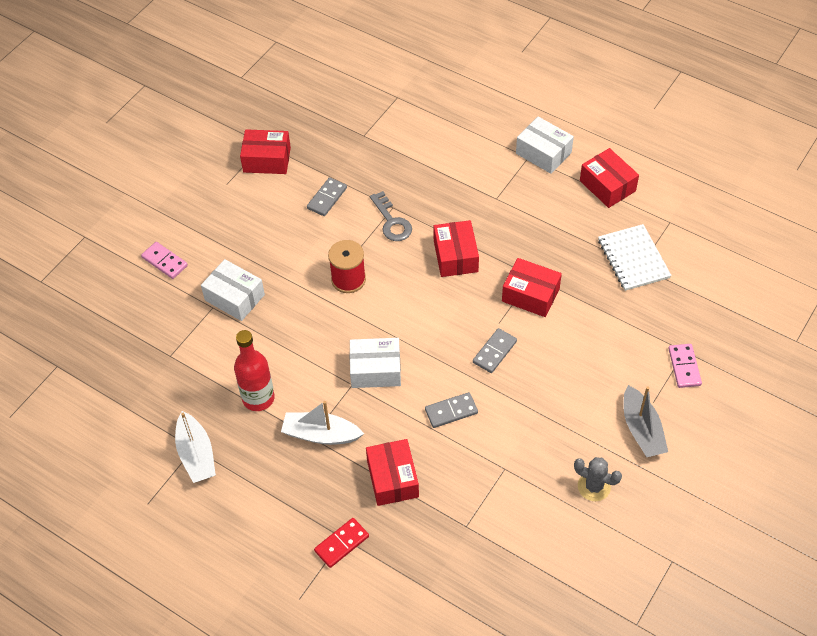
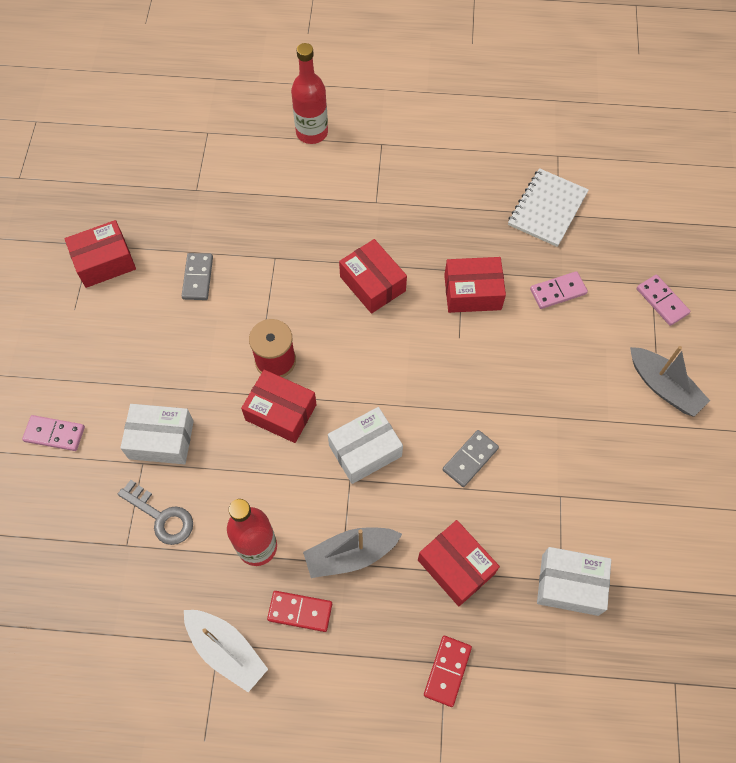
camera: 30 degrees left, 10 degrees up
(262, 454) = (300, 611): none -> red domino
(321, 434) = (351, 555): white boat -> grey boat
(391, 221) = (283, 274): grey key -> grey key (161, 517)
(478, 128) = (312, 132): none -> red bottle
(494, 352) = (474, 371): grey domino -> none
(543, 153) = (394, 133): white box -> white box (570, 585)
(594, 486) = (656, 471): grey cactus -> none
(601, 323) = (558, 291): none -> pink domino
(607, 186) = (477, 142): red box -> red box (281, 412)
(633, 259) = (547, 209): white notebook -> white notebook turned 75 degrees clockwise

